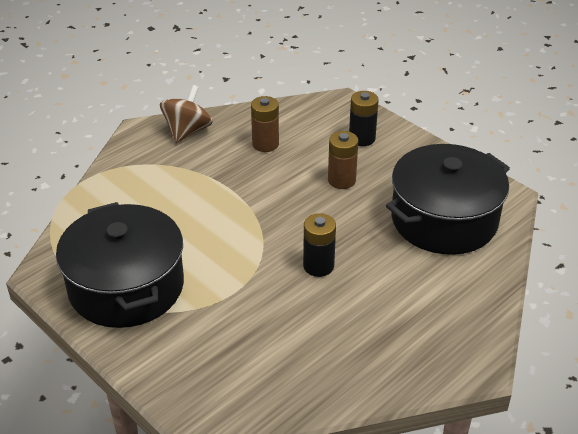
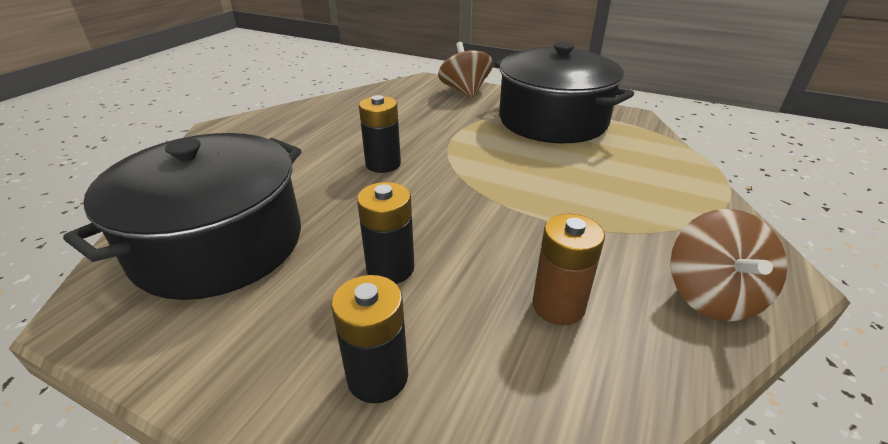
camera: 160 degrees right, 5 degrees down
(173, 373) = (465, 91): none -> brown spinning top
(341, 180) = (390, 268): brown battery -> black battery

